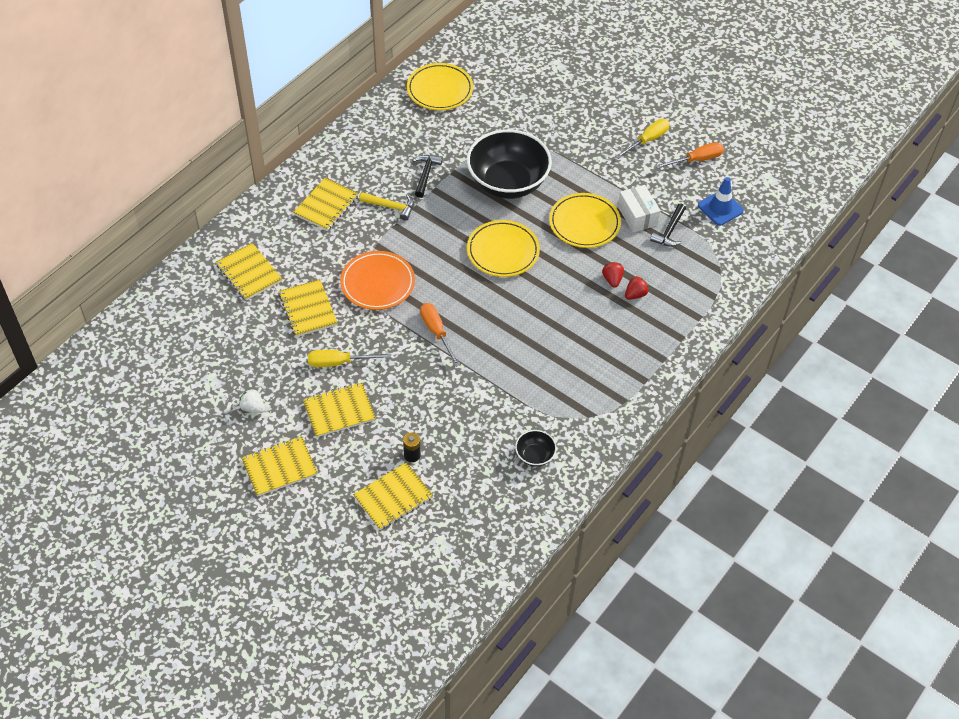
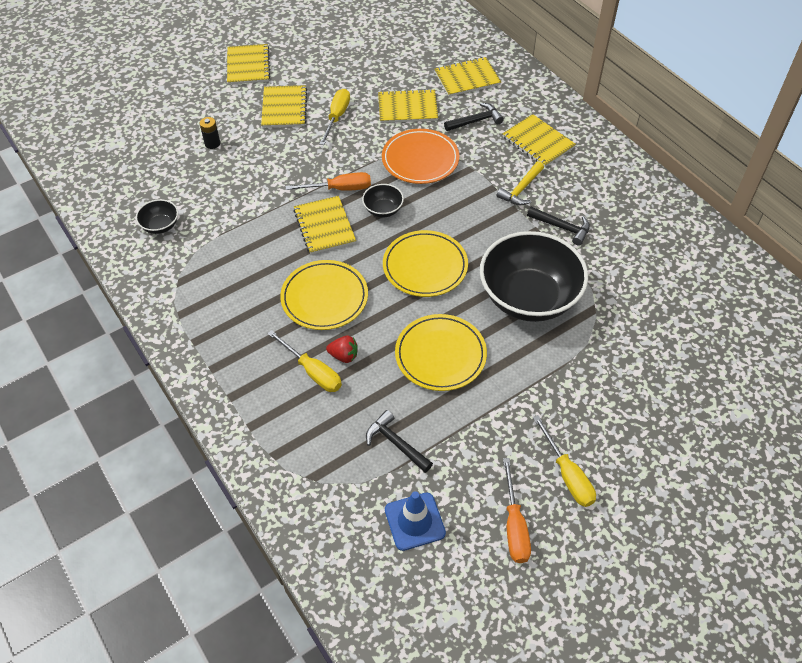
camera: 110 degrees right, 0 degrees up
(253, 408) = (315, 60): white strawberry -> none
(311, 254) = (476, 121): none -> black hammer
(393, 497) = (178, 124): yellow notebook -> yellow notebook (324, 226)
(440, 89) = (705, 271): yellow plate -> yellow plate (324, 298)
(450, 294) = (383, 210): none -> black bowl
(635, 294) = (312, 371): red strawberry -> yellow screwdriver
(637, 216) = (434, 415): white box -> none

